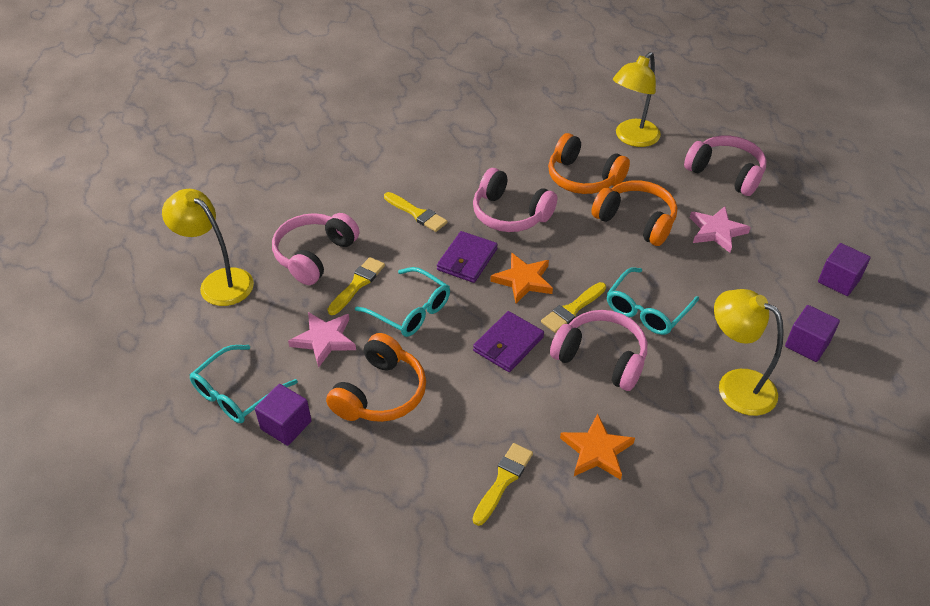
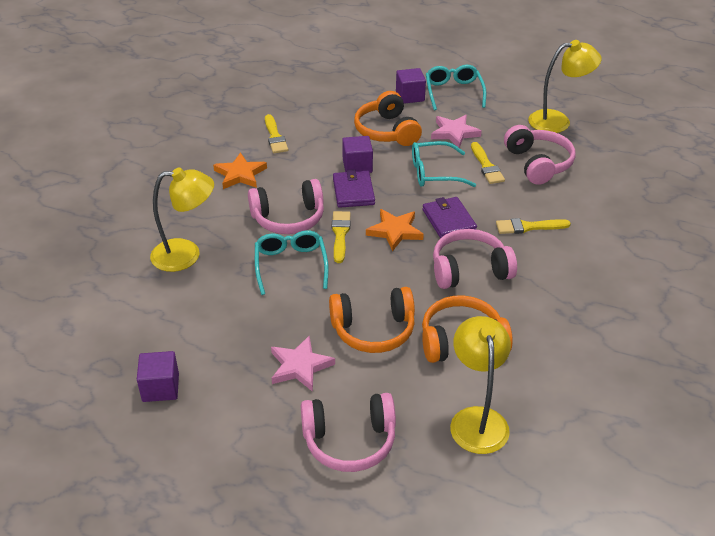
camera: 135 degrees right, 5 degrees down
(807, 344) = (154, 314): purple cube -> purple cube (357, 166)

